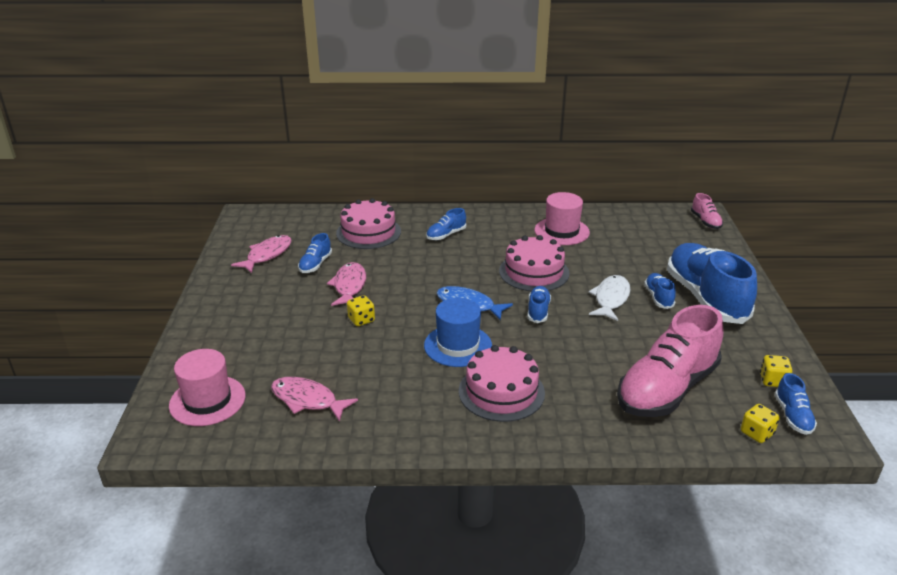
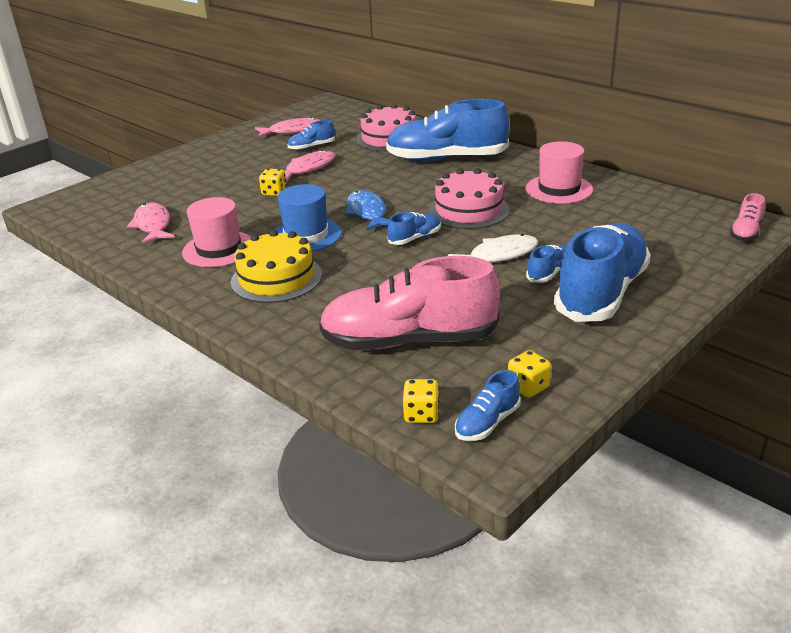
camera: 45 degrees right, 0 degrees up
(207, 400) = (105, 201): pink hat -> pink hat (219, 249)
(446, 235) = (446, 159): blue shoe -> blue shoe, size x2.28
(501, 392) = (276, 278): pink cake -> yellow cake

